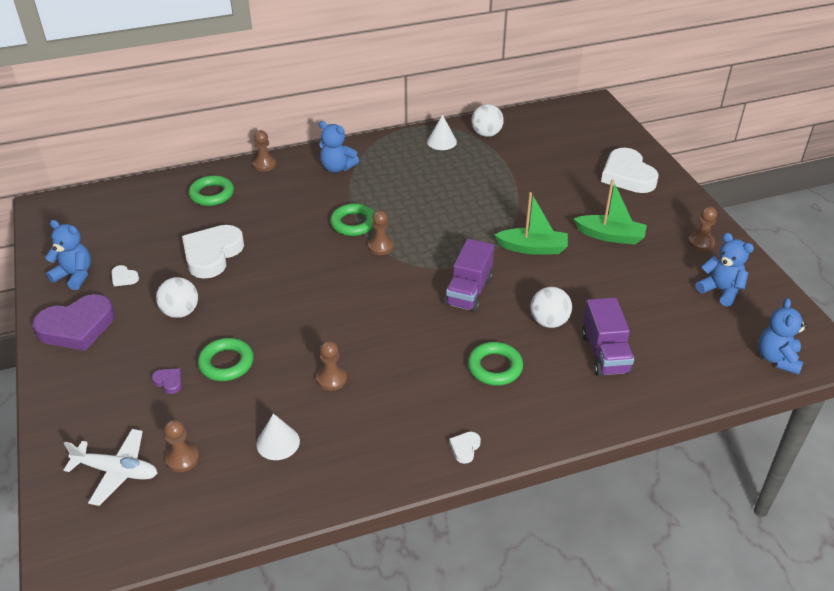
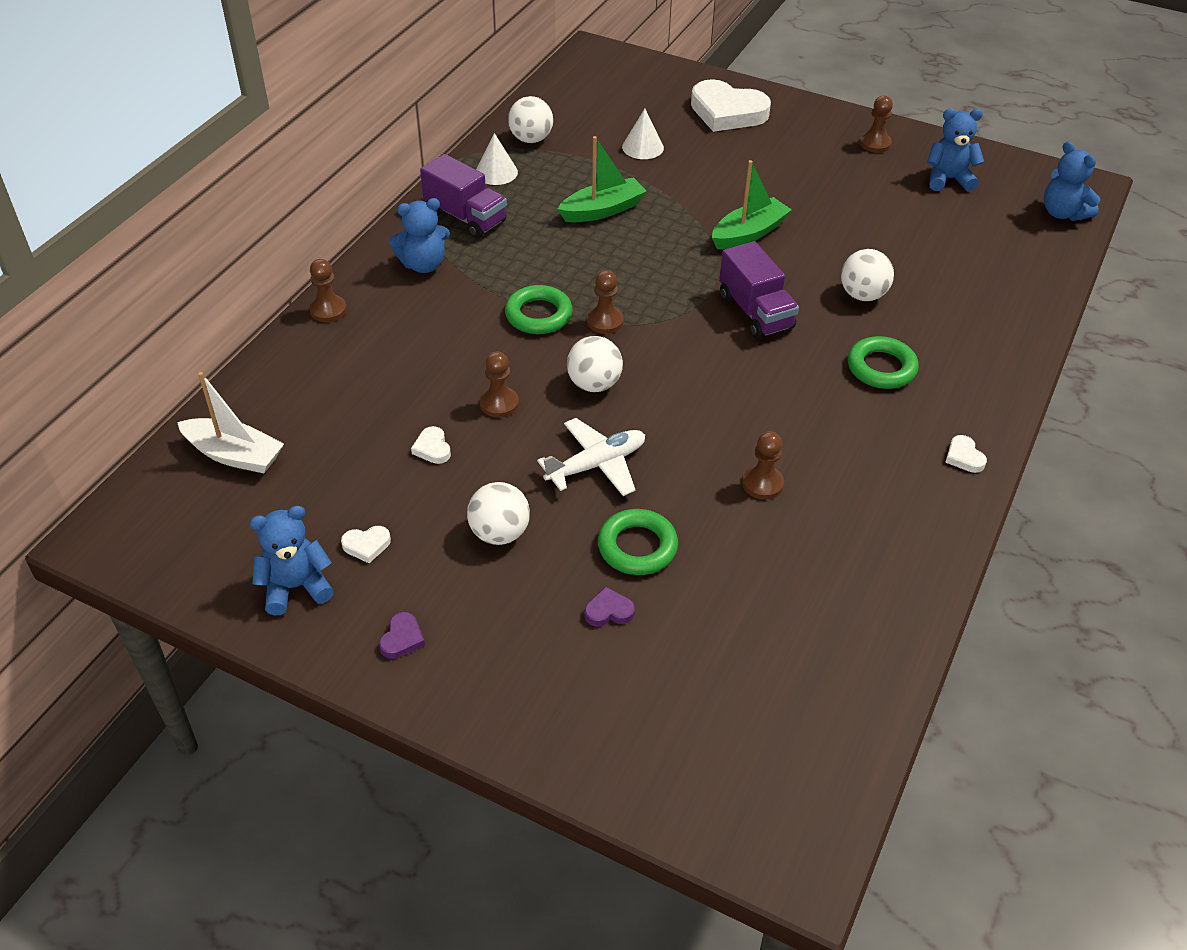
camera: 45 degrees left, 5 degrees up
(77, 327) = (402, 638): purple heart -> purple heart, size x0.41
(116, 471) = (703, 738): white plane -> white plane (596, 465)
(136, 205) = (234, 455): none -> white boat
(182, 458) = (746, 670): brown pawn -> brown pawn (499, 404)
(212, 194) = (317, 382): green ring -> none
(212, 254) = (432, 448): white heart -> white heart, size x0.41
(278, 442) = (808, 580): white cone -> white cone (642, 147)
(327, 273) = (594, 384): none -> white ball
(605, 353) = (944, 293): purple truck -> purple truck (465, 217)
(610, 236) = (796, 181): green boat -> green boat (602, 210)

